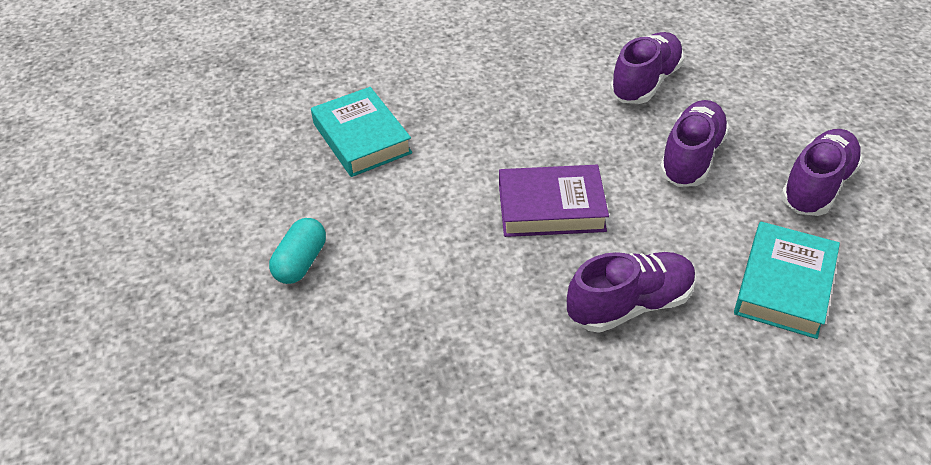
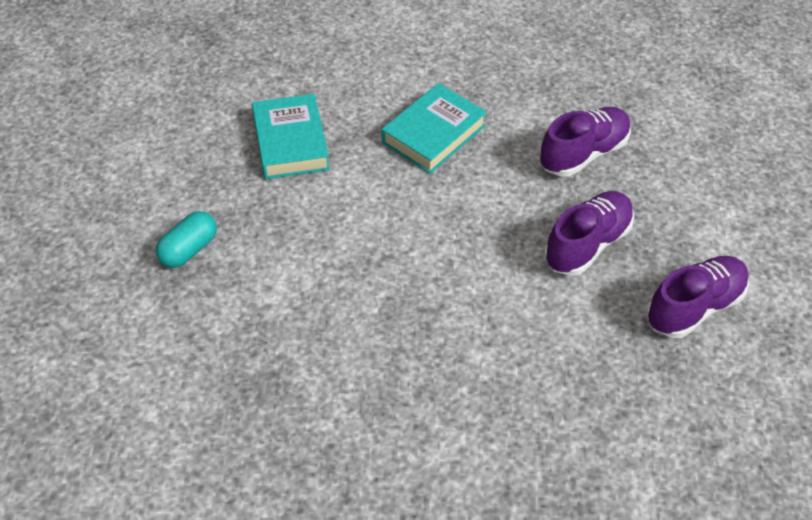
camera: 15 degrees right, 5 degrees up
(551, 207) = (430, 259): purple book -> none
(630, 305) = (456, 372): purple shoe -> none
(784, 285) = (607, 395): turquoise book -> turquoise book (433, 134)

